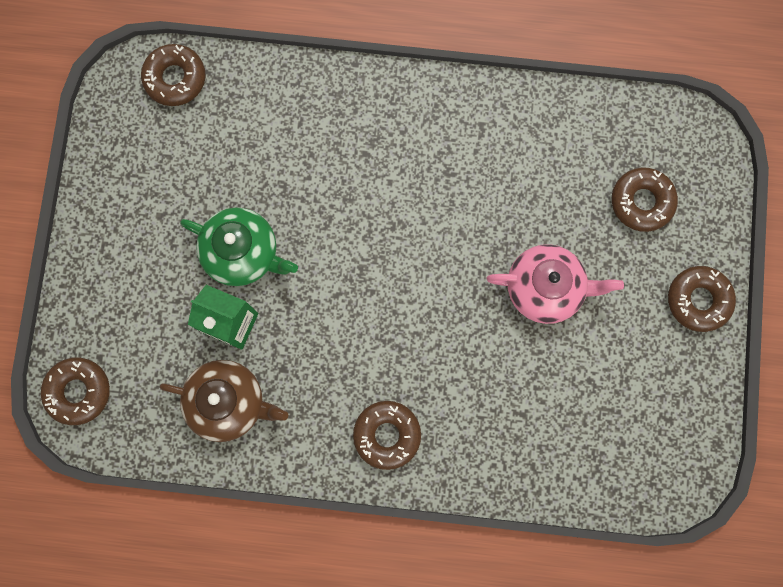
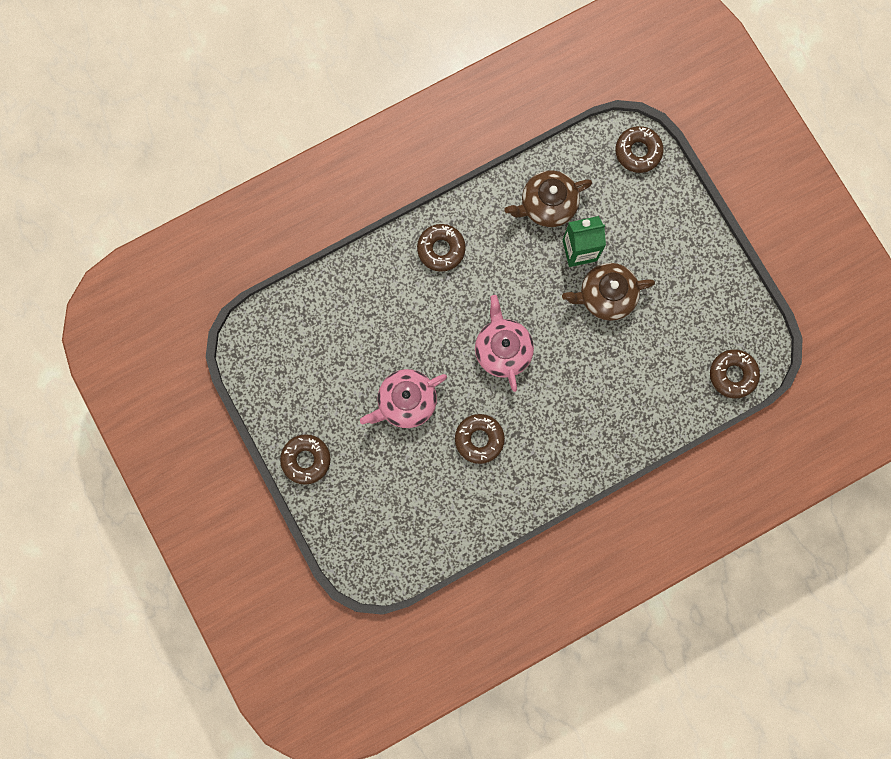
camera: 145 degrees right, 0 degrees up
(242, 252) = (606, 296): green teapot -> brown teapot
(399, 272) = (502, 349): none -> pink teapot
(641, 202) = (382, 500): brown donut -> brown donut (479, 439)

